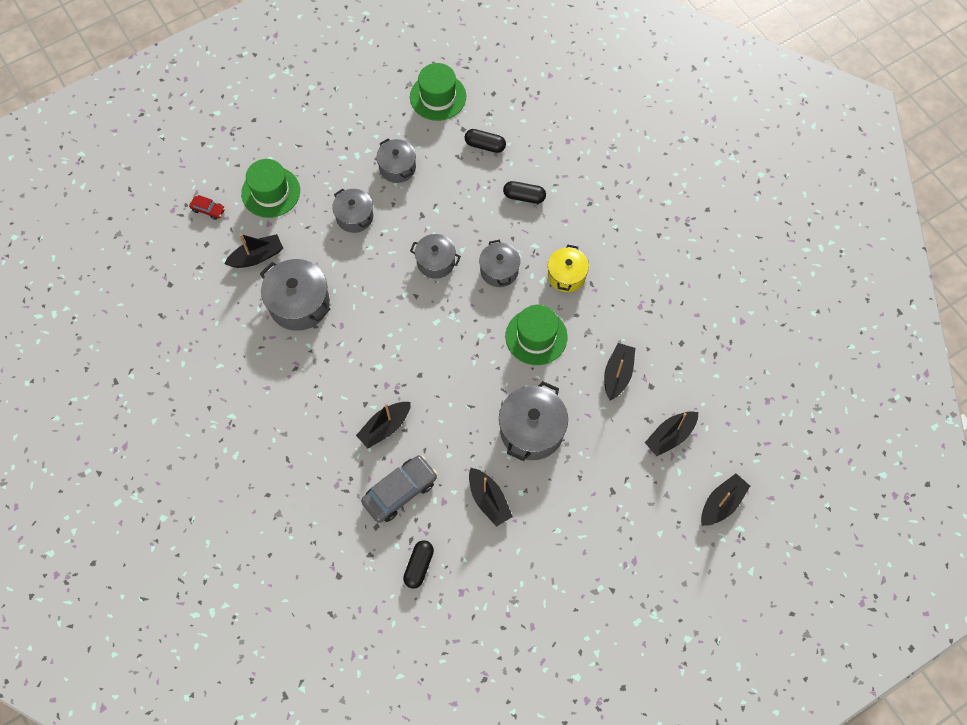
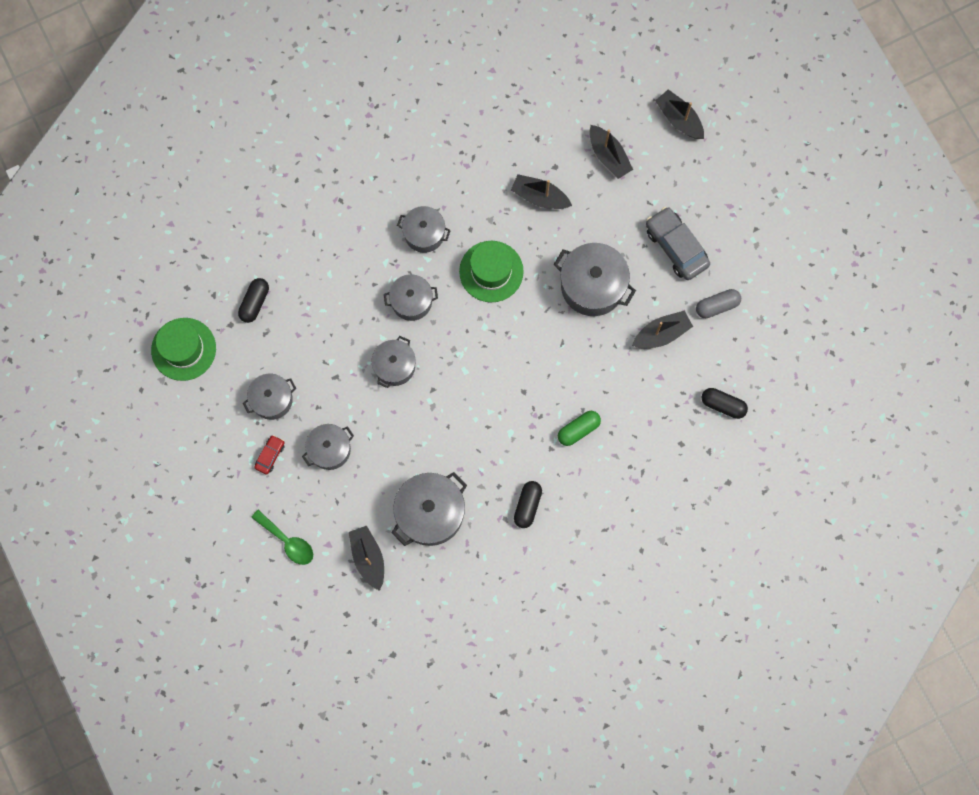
camera: 85 degrees left, 10 degrees up
(208, 210) = (303, 612): red car -> red car (270, 455)
(270, 192) = (287, 541): green hat -> green spoon
(385, 427) = (578, 430): black boat -> green capsule
(400, 491) = (647, 419): grey car -> grey car (676, 247)
(523, 554) = (717, 306): none -> grey capsule
(524, 196) = (325, 267): black capsule -> black capsule (527, 505)
(566, 275) = (424, 234): yellow pot -> grey pot

